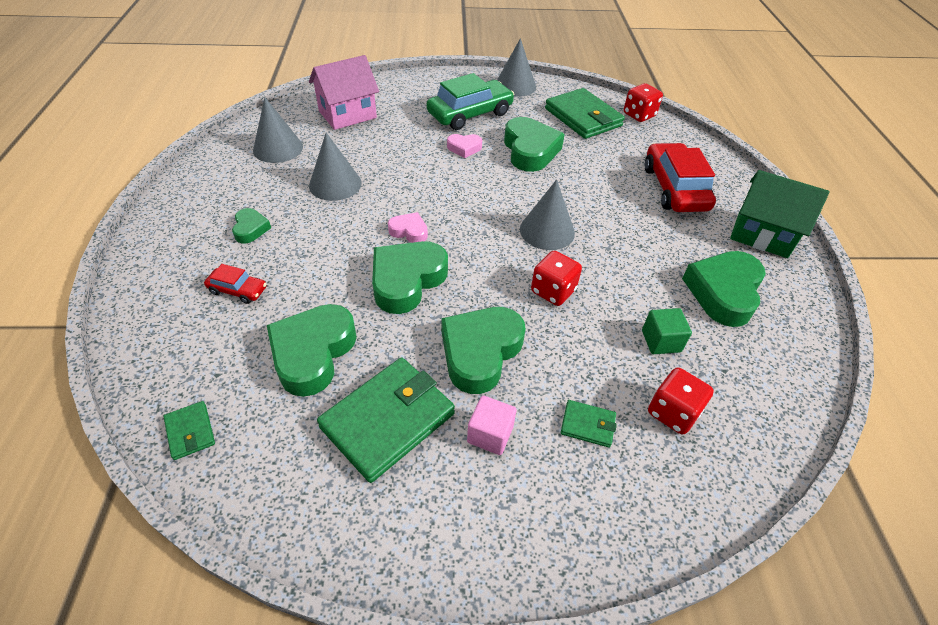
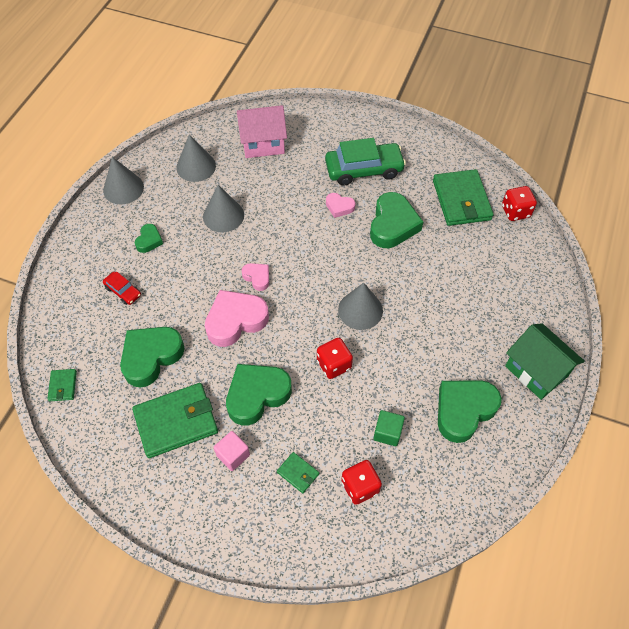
camera: 25 degrees right, 10 degrees up
(407, 280) = (235, 320): green heart -> pink heart
(515, 86) = (422, 146): grey cone -> grey cone (123, 188)
(674, 188) = (492, 301): red car -> none

